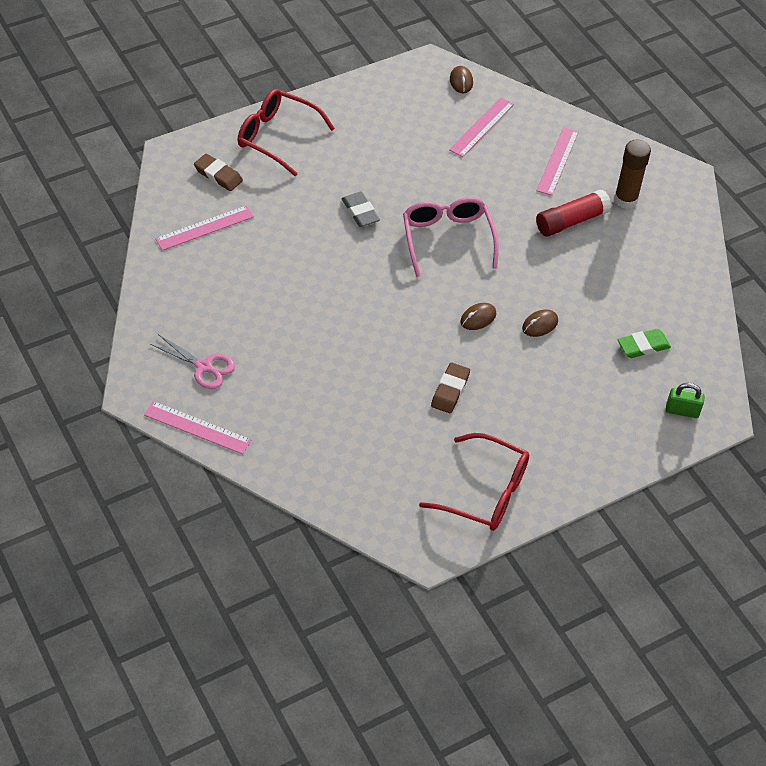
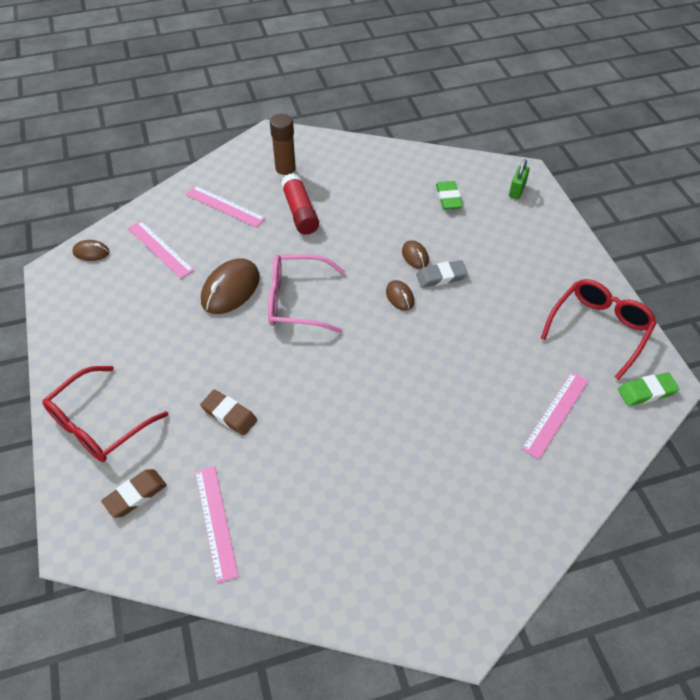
camera: 75 degrees left, 0 degrees up
(197, 428) = (515, 570): pink ruler -> pink ruler (556, 414)
(204, 367) = (428, 551): pink scissors -> none
(360, 212) = (239, 365): grey eraser -> grey eraser (441, 276)
(412, 533) = (646, 391): none -> green eraser
(447, 188) = (230, 289): none -> brown mouse
(450, 390) = (483, 333): brown eraser -> brown eraser (229, 415)

